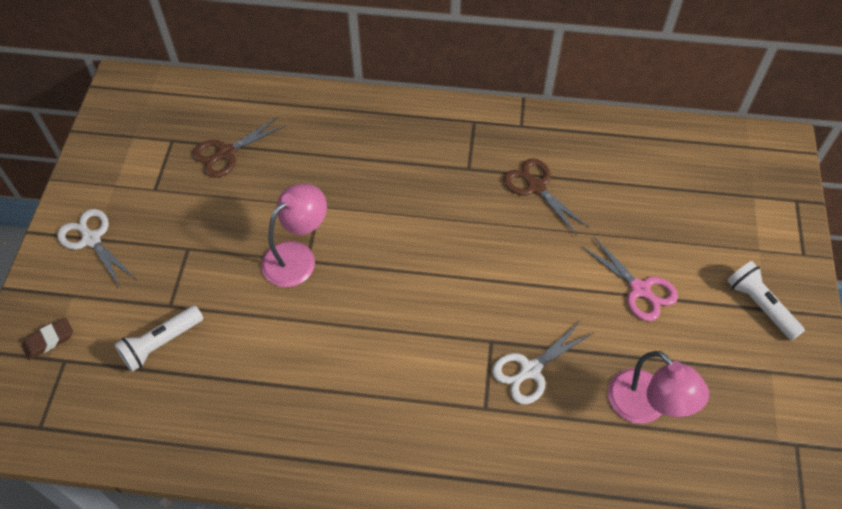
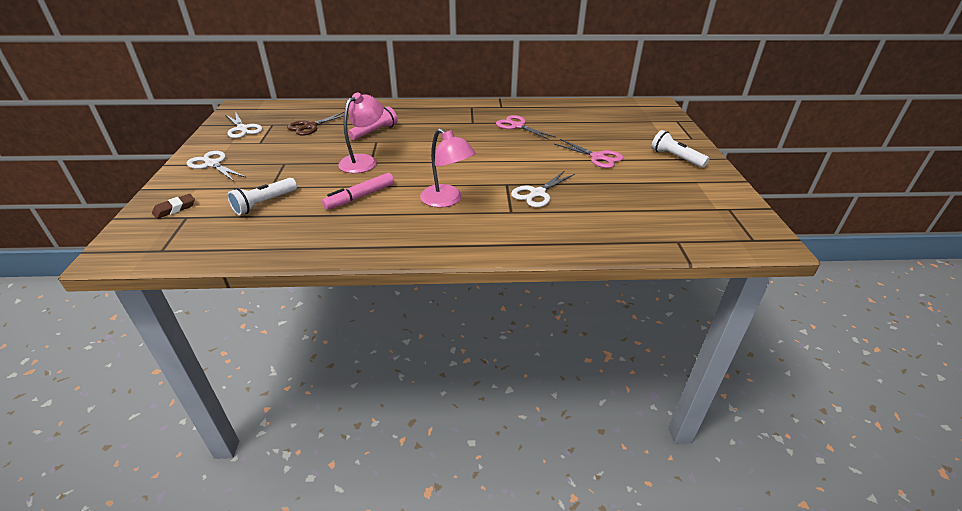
camera: 10 degrees left, 20 degrees down
(130, 149) = (242, 129): none -> white scissors
(286, 345) = (360, 197): none -> pink marker
(319, 180) = (375, 132): none -> pink flashlight
(536, 187) = (517, 126): brown scissors -> pink scissors
(646, 407) = (622, 202): pink lamp -> pink lamp (447, 200)

